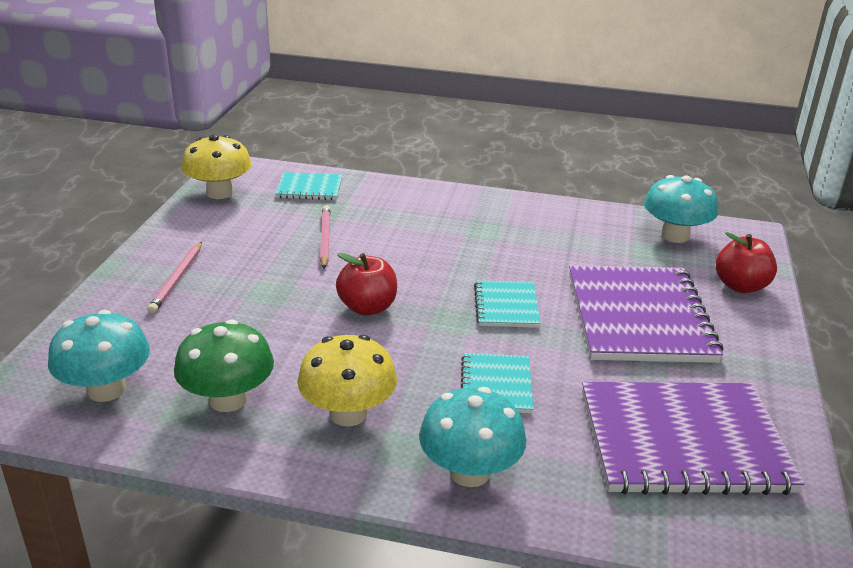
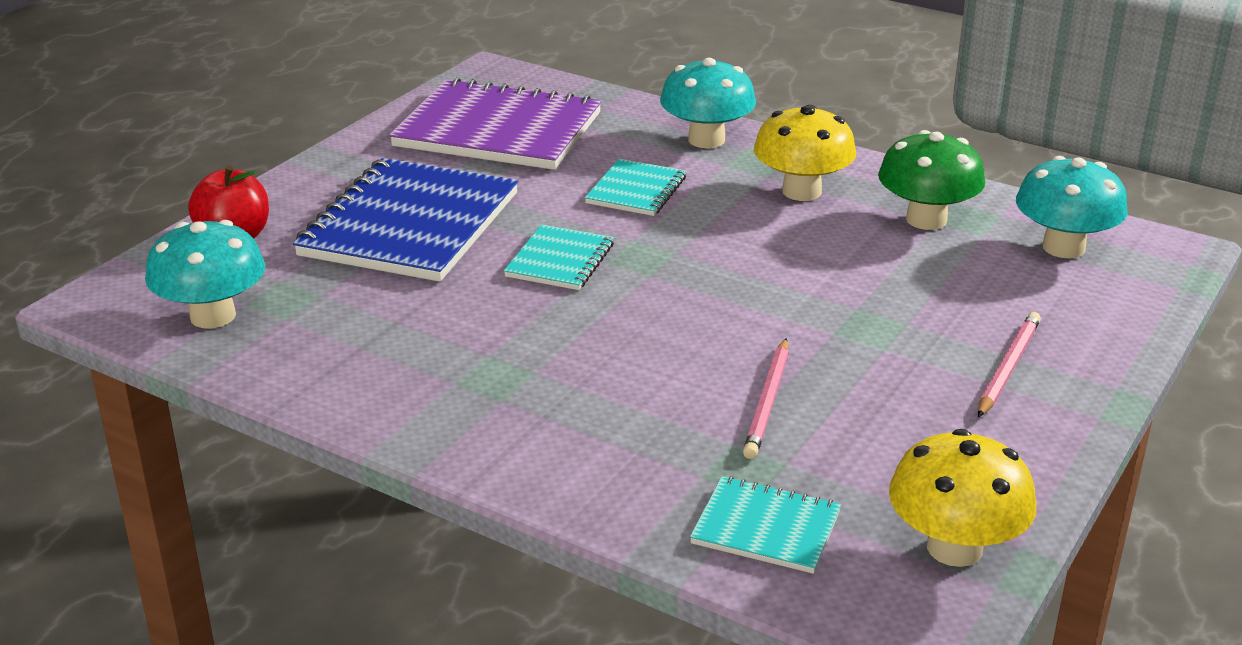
camera: 160 degrees left, 0 degrees up
(367, 307) = (741, 286): red apple -> none
(639, 317) = (410, 224): purple notebook -> blue notebook

